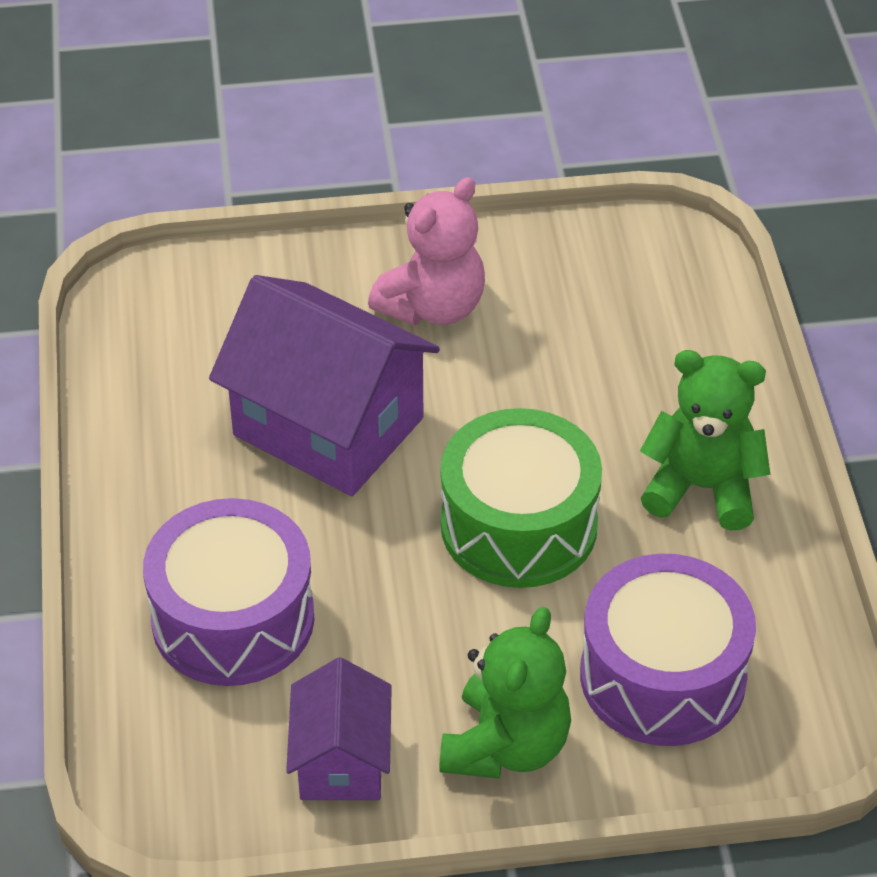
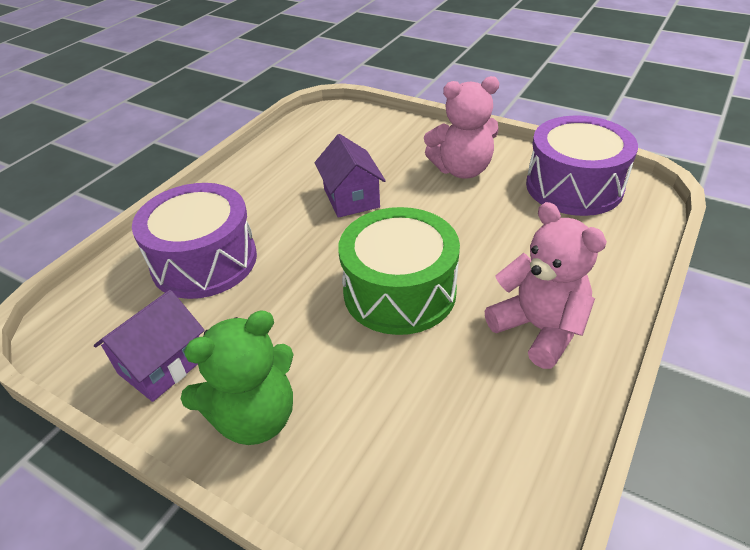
camera: 40 degrees right, 5 degrees down
(328, 426) = (351, 198): purple house -> purple house, size x0.56
(662, 676) = (399, 436): purple drum -> purple drum (574, 186)
(702, 488) = (539, 329): green teddy bear -> pink teddy bear

